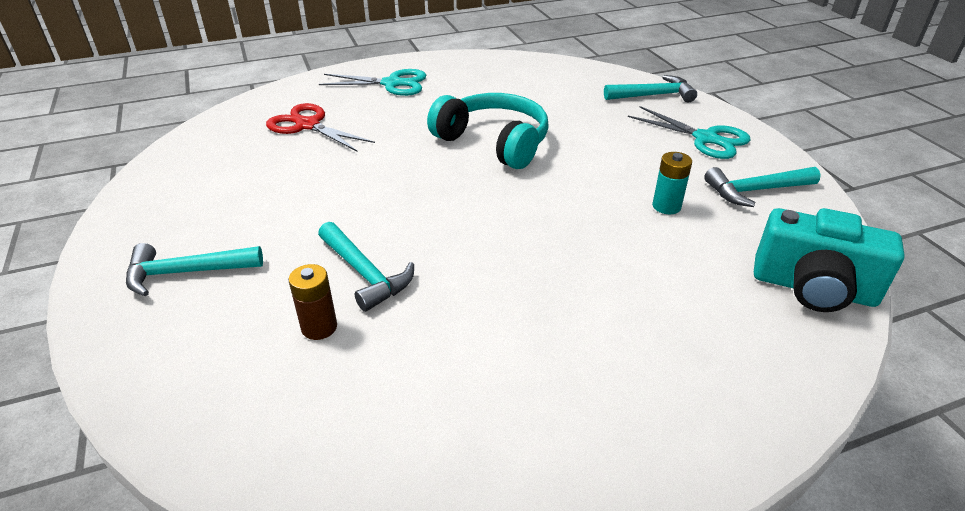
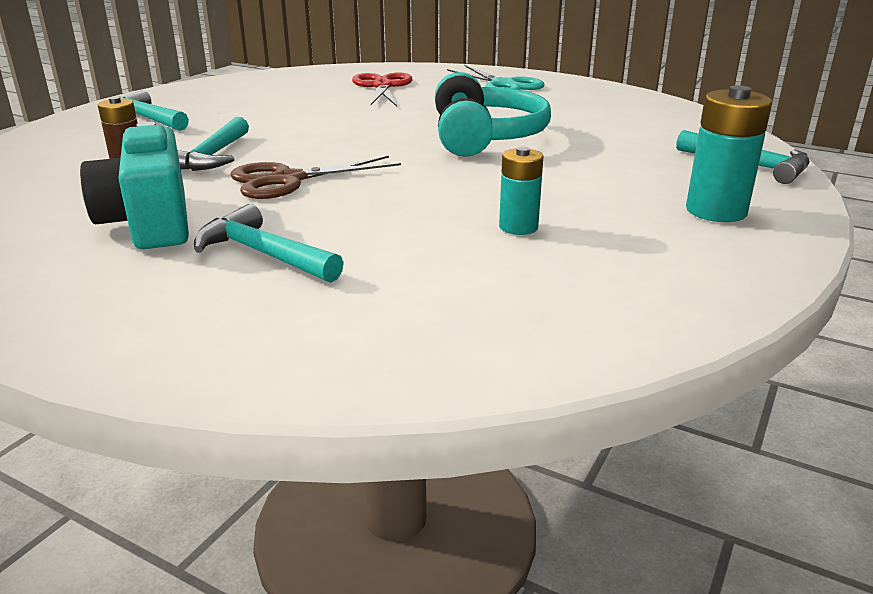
camera: 50 degrees right, 10 degrees down
(474, 257) = (287, 180): none -> brown scissors
(706, 138) = (716, 211): turquoise scissors -> turquoise battery
(755, 191) = (654, 263): turquoise hammer -> turquoise hammer (263, 254)
(813, 288) = (491, 343): turquoise camera -> turquoise camera (149, 223)

